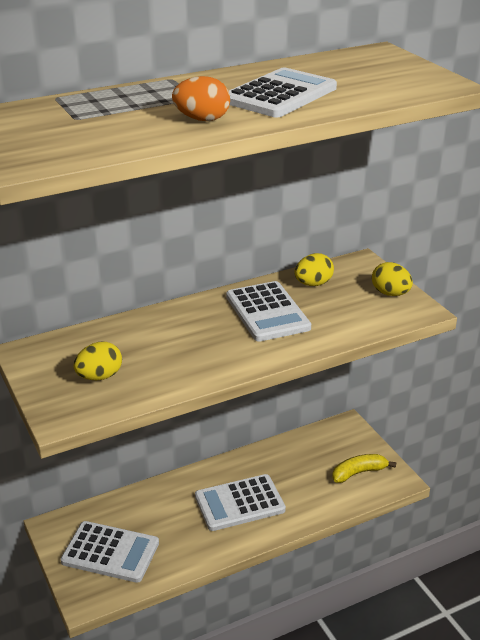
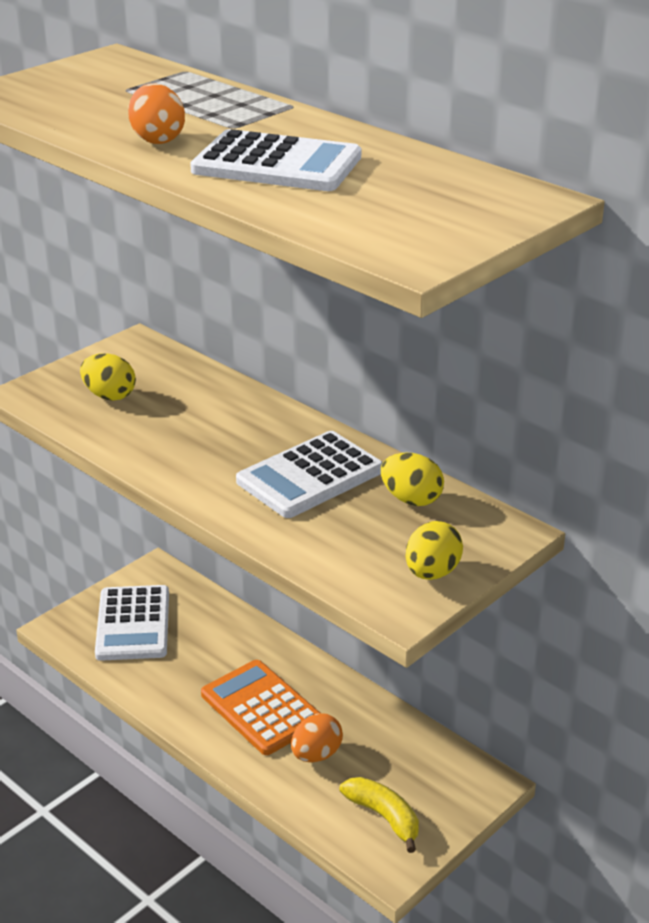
camera: 70 degrees right, 0 degrees up
(239, 503) = (261, 708): white calculator -> orange calculator
(295, 488) = (316, 754): none -> orange egg

